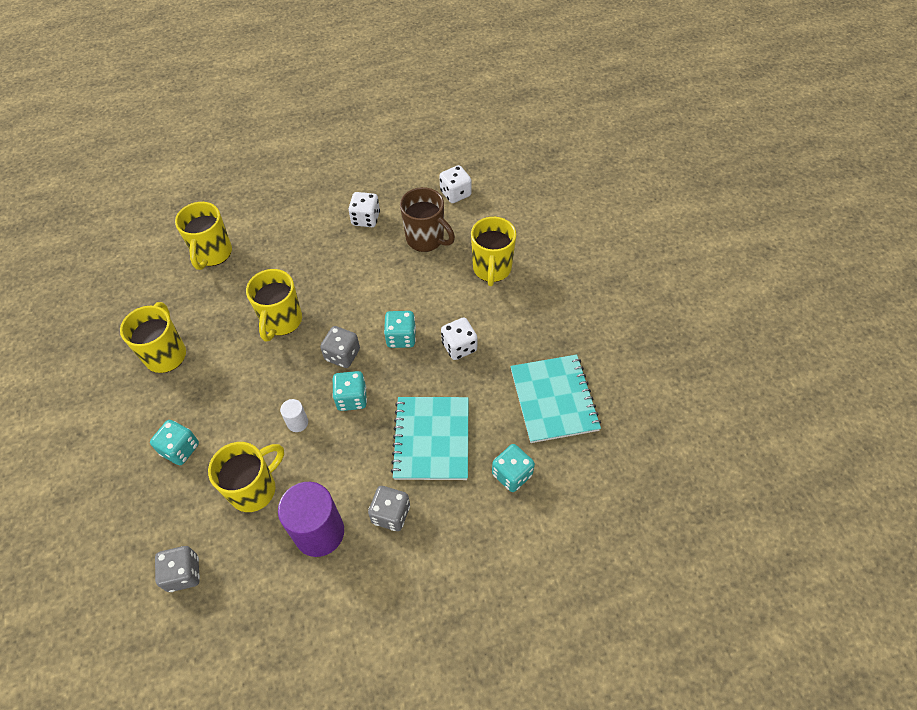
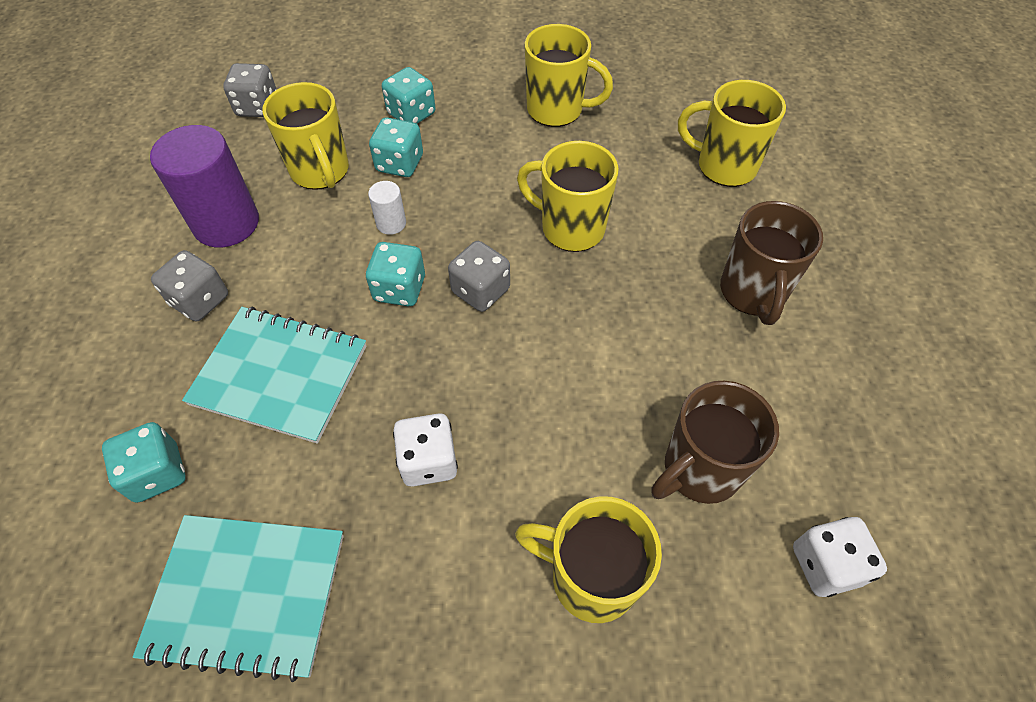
camera: 105 degrees right, 0 degrees up
(313, 230) = (753, 293): none -> brown mug
(366, 219) = (770, 377): white dice -> none
(401, 337) = (483, 376): turquoise dice -> turquoise dice (399, 164)

